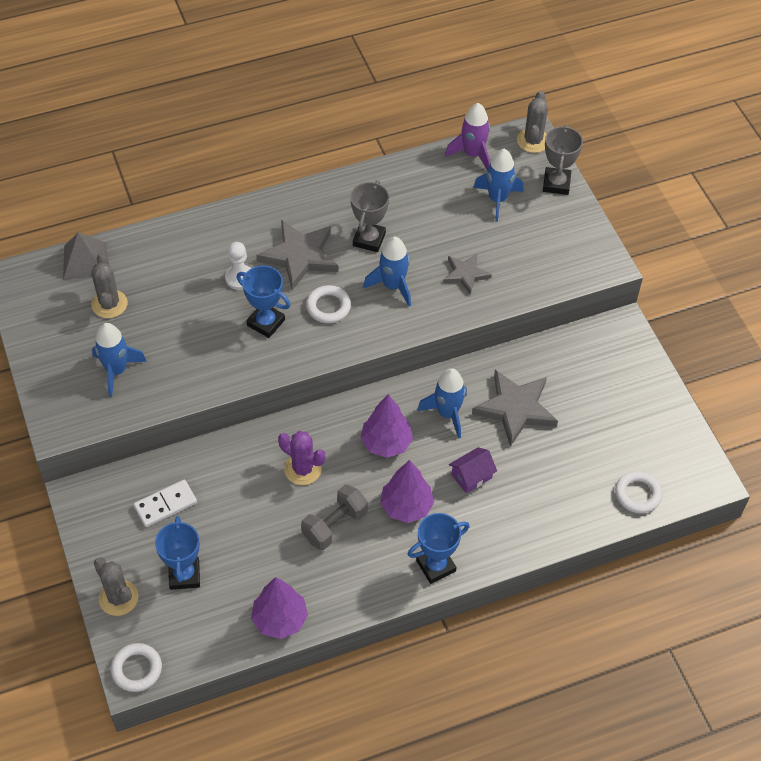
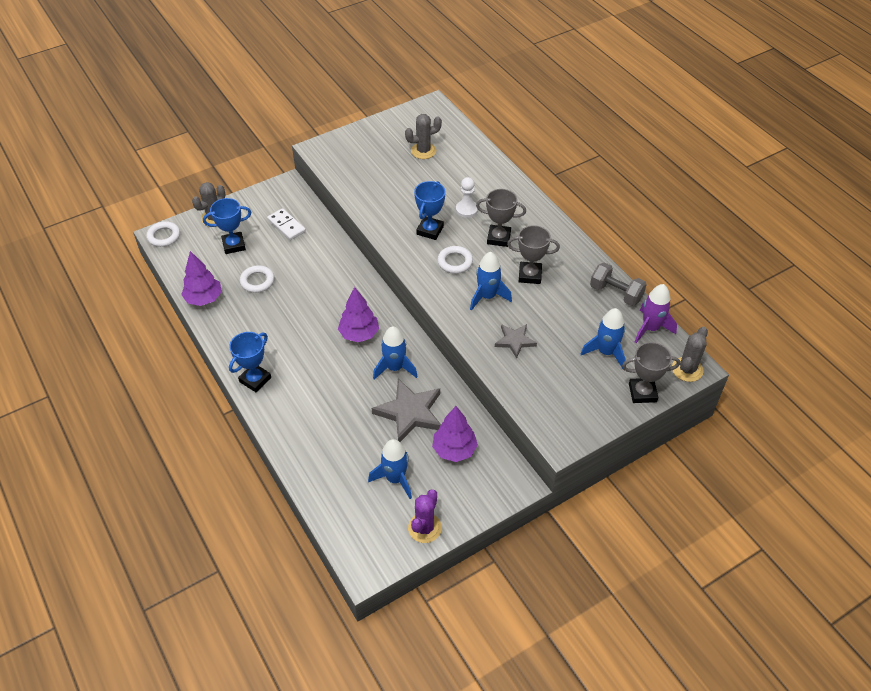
camera: 80 degrees right, 5 degrees down
(85, 261) = (457, 132): grey pyramid -> none
(117, 370) = (368, 165): blue rocket -> blue rocket (395, 479)
(300, 256) = (498, 238): grey star -> grey trophy
(303, 469) = (327, 290): purple cactus -> purple cactus (424, 528)
(334, 525) = (282, 315): grey dumbbell -> grey dumbbell (616, 293)
(406, 506) = (304, 354): purple tree -> purple tree (454, 450)
(436, 566) = (255, 380): blue trophy -> blue trophy turned 75 degrees clockwise
(471, 476) = (338, 391): purple house -> none
(533, 141) = (687, 369): grey cactus -> grey cactus turned 60 degrees counterclockwise
(638, 494) = (341, 511): white ring -> white ring (257, 281)

